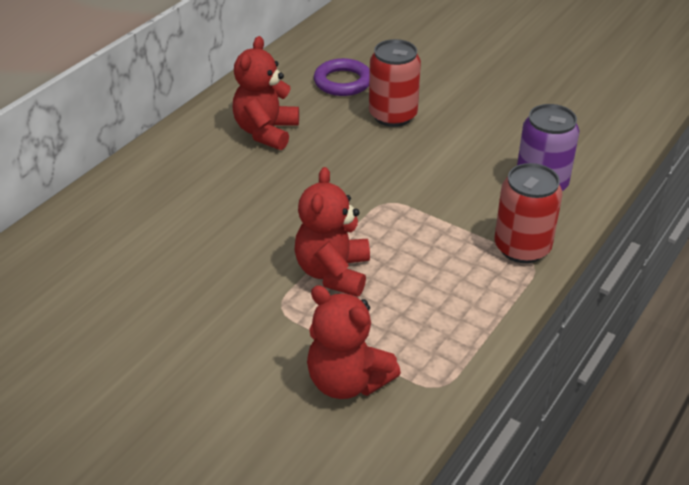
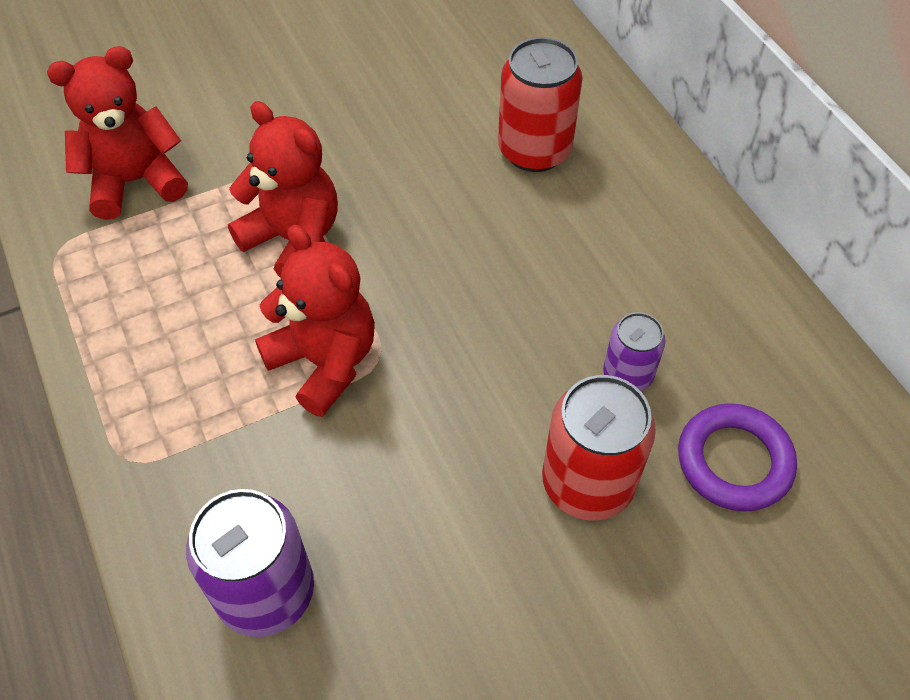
camera: 120 degrees right, 15 degrees up
(266, 132) = (637, 294): red teddy bear -> red teddy bear (324, 362)
(321, 121) = (627, 375): none -> purple can
(522, 248) = (166, 466): red can -> red can (534, 150)

